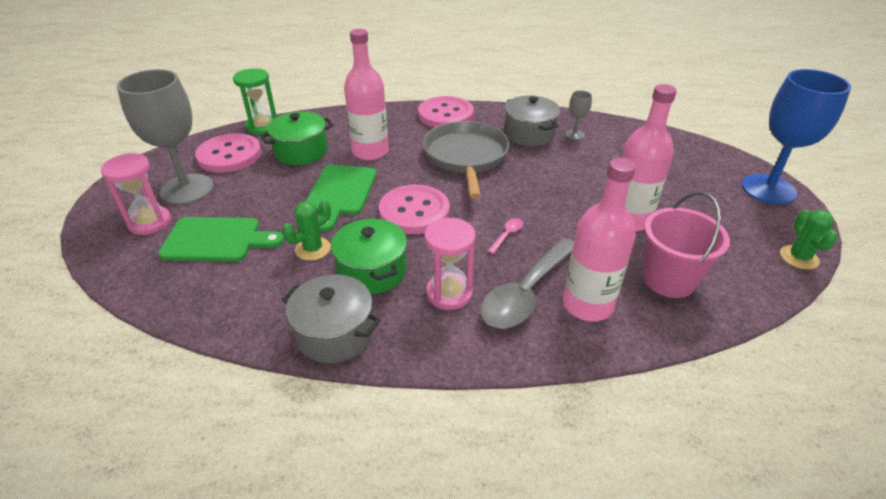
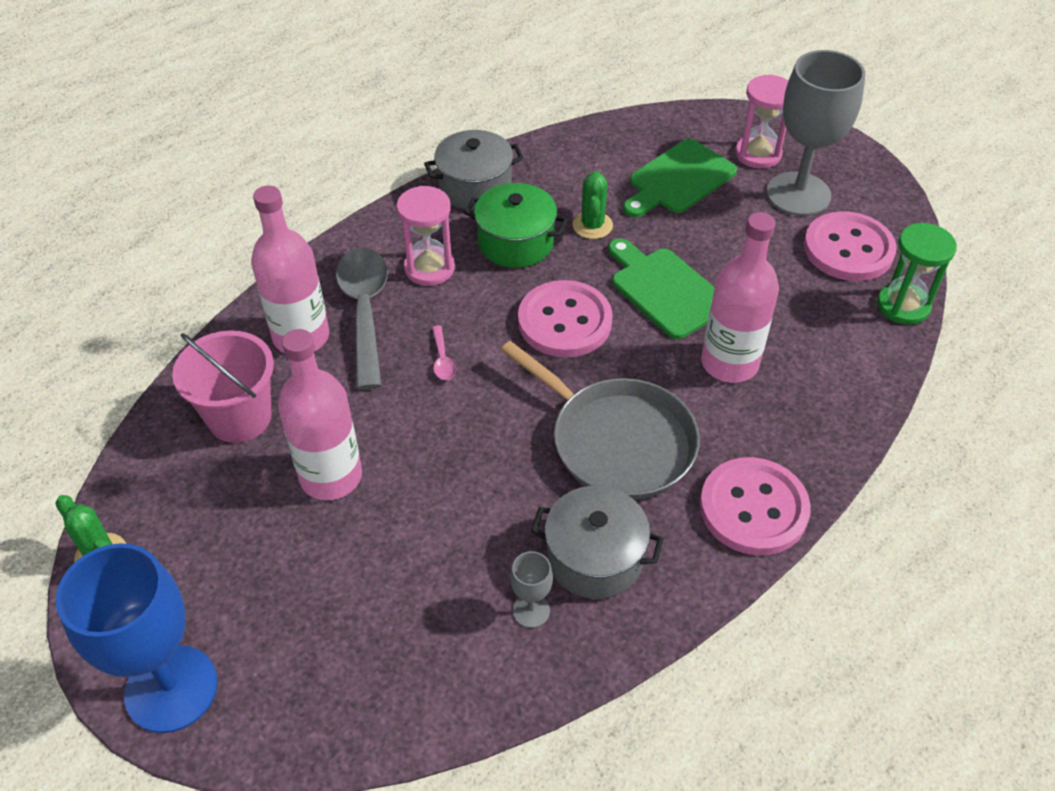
camera: 135 degrees right, 10 degrees up
(301, 151) = (795, 306): green pot -> none

